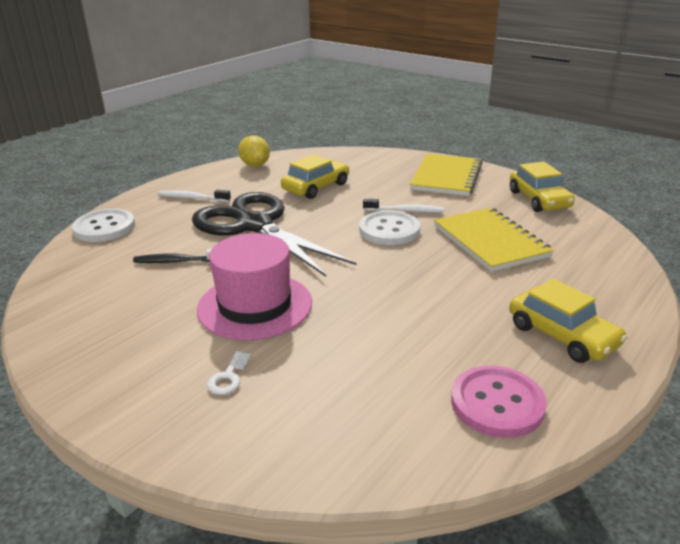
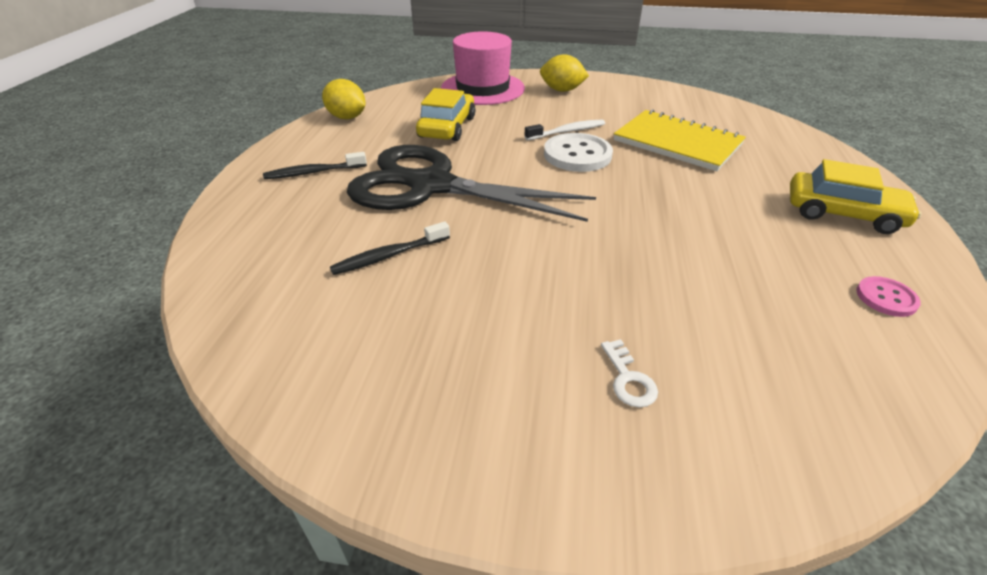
camera: 30 degrees left, 10 degrees up
(104, 227) = (232, 240): white button -> none
(192, 198) = (313, 172): white toothbrush -> black toothbrush
(255, 305) = (548, 279): pink hat -> pink hat (482, 88)
(446, 177) = (562, 90): yellow notebook -> yellow lemon
(497, 403) = (886, 298): pink button -> pink button, size x0.55
(539, 200) = (665, 95): yellow car -> none

